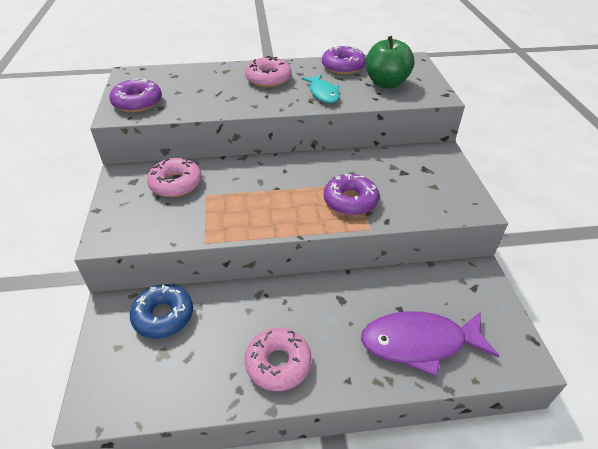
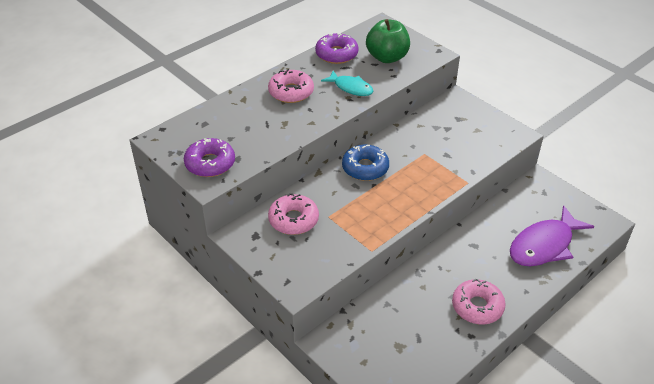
camera: 35 degrees left, 0 degrees up
(163, 316) = (370, 324): blue donut -> blue donut (365, 168)
(350, 201) = (435, 168): purple donut -> none

